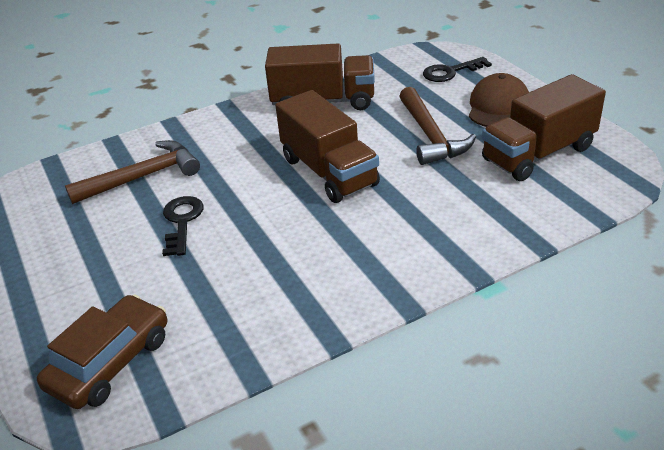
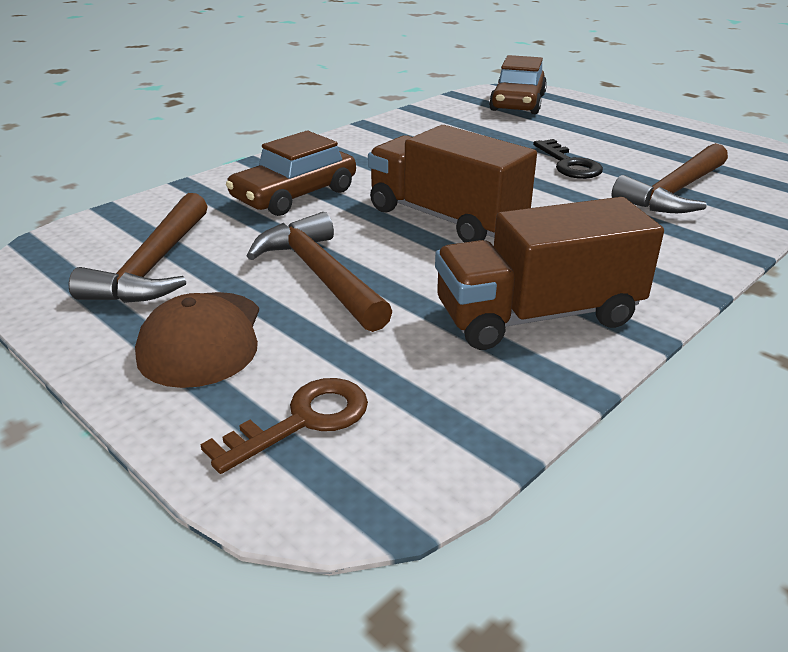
camera: 160 degrees right, 5 degrees down
(437, 212) = (295, 195): none -> brown car
(451, 72) = (302, 421): black key -> brown key
(538, 154) = (154, 266): brown truck -> brown hammer

